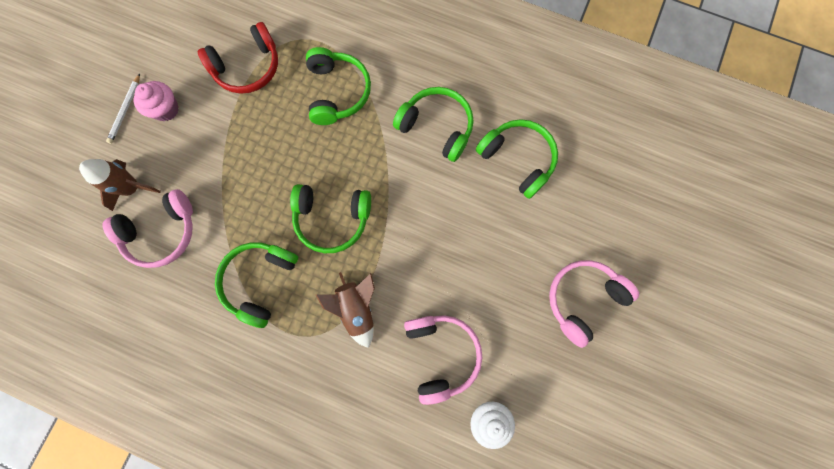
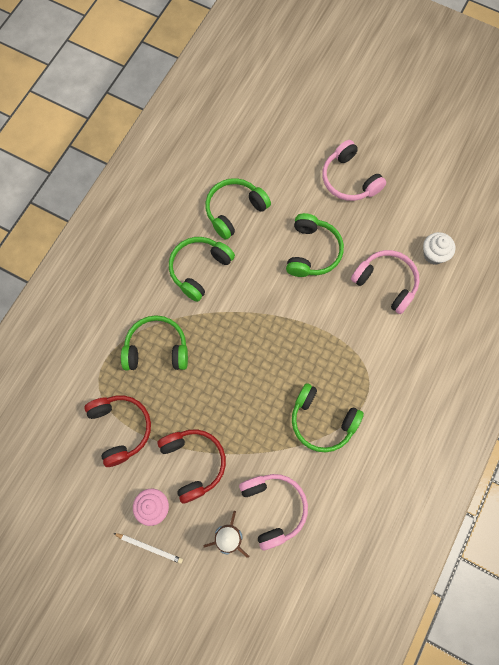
camera: 85 degrees left, 5 degrees down
(211, 144) = (194, 463): none -> red headphones
(332, 219) = (273, 359): green headphones -> green headphones (312, 251)
(356, 308) = (348, 343): brown rocket -> none
(441, 354) = (386, 283): pink headphones -> pink headphones turned 45 degrees clockwise

